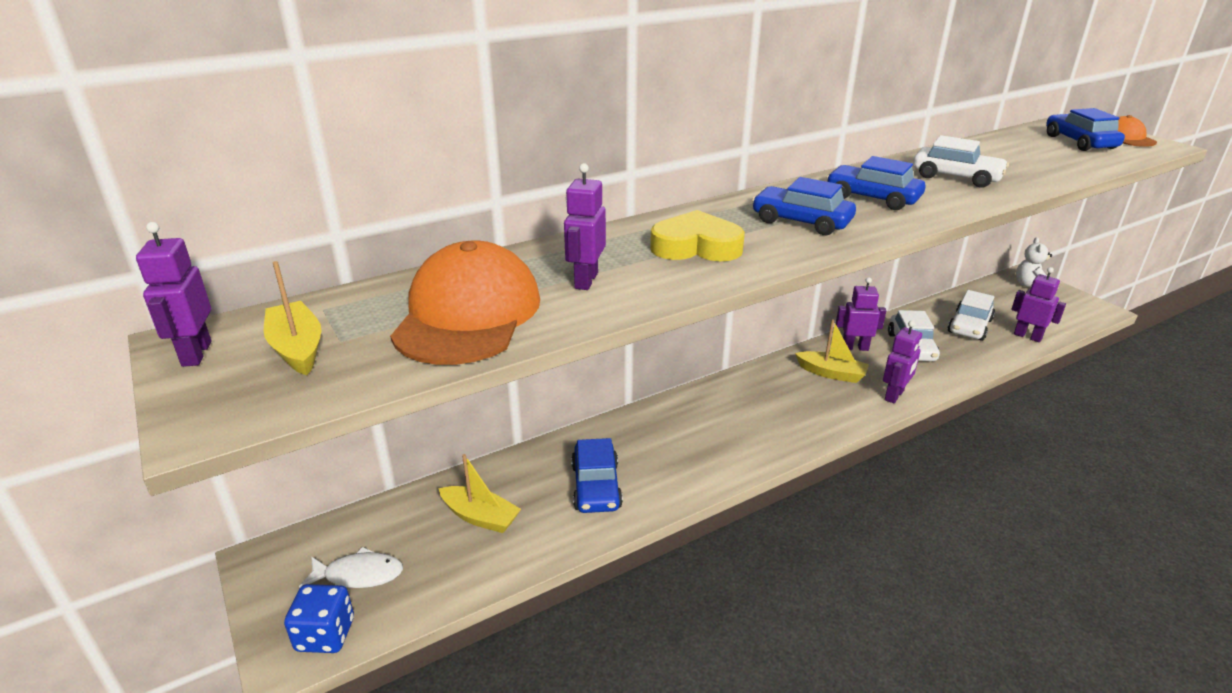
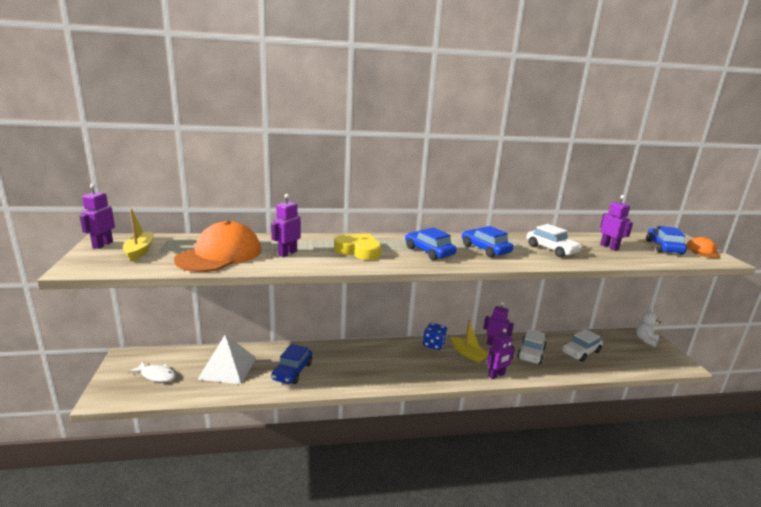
camera: 20 degrees right, 10 degrees down
(325, 634) = (123, 395): blue dice -> blue dice (434, 344)
(480, 517) = (227, 368): yellow boat -> white pyramid
(1027, 336) = (616, 367): purple robot -> purple robot (609, 247)

